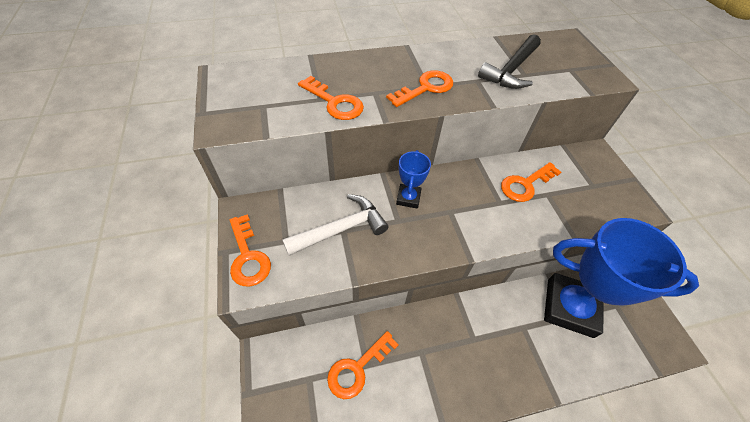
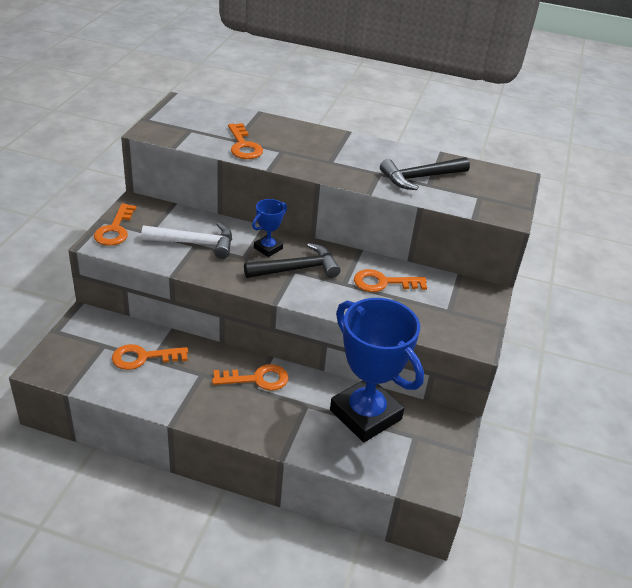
camera: 30 degrees right, 15 degrees down
(425, 88) = (327, 162): orange key -> orange key (257, 379)
(452, 208) = (297, 269): none -> black hammer

